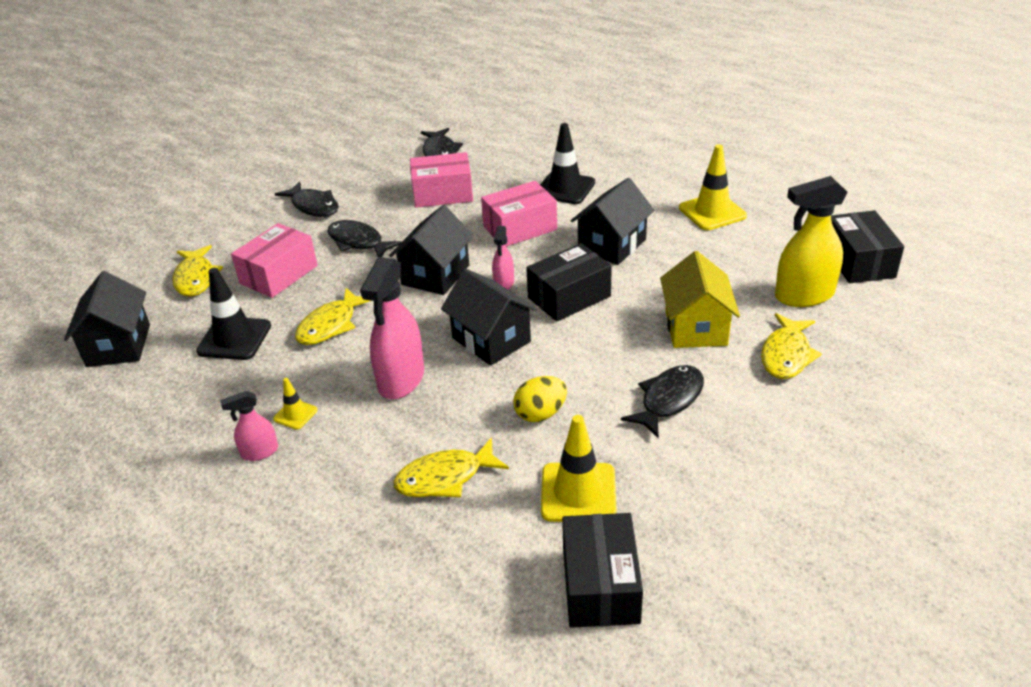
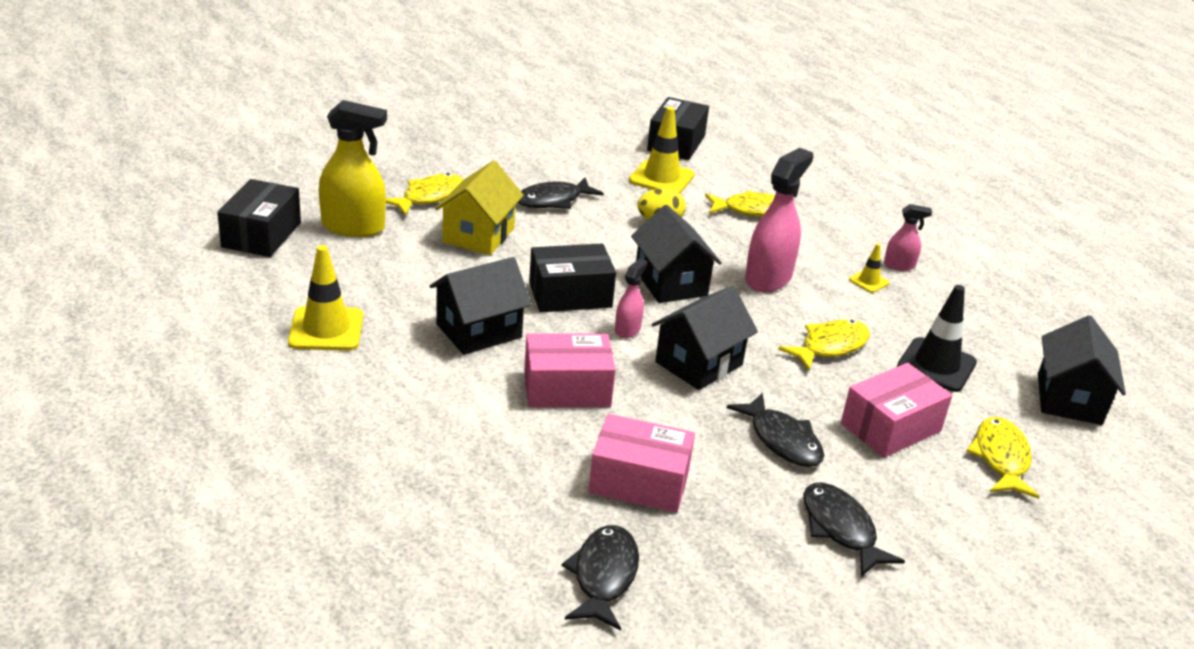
camera: 165 degrees left, 5 degrees down
(565, 188) = (464, 427): black traffic cone -> none

